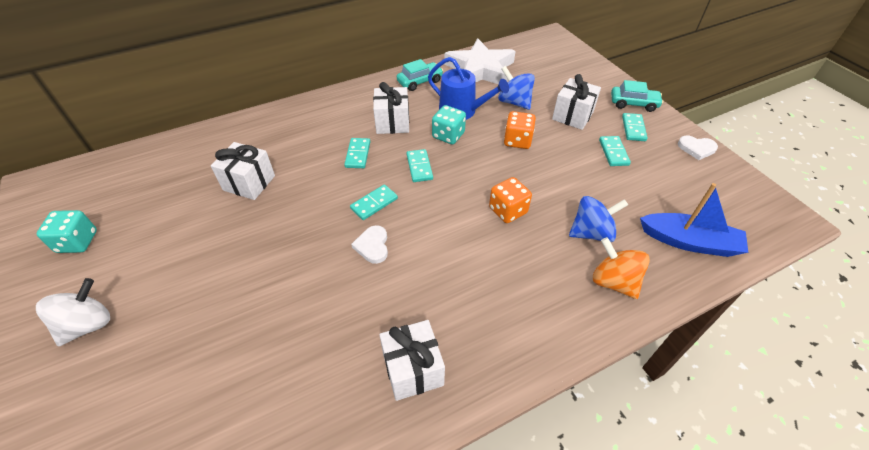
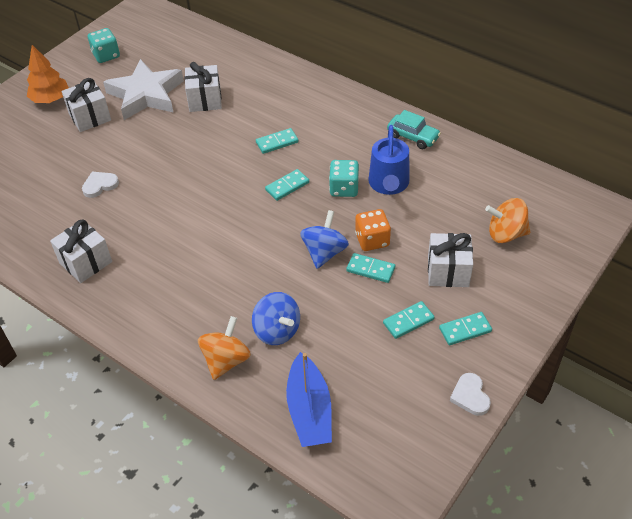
camera: 65 degrees right, 0 degrees up
(88, 325) = (50, 99): white spinning top -> orange tree
(372, 246) = (181, 196): white heart -> white heart (100, 185)
(374, 203) = (226, 177): turquoise domino -> turquoise domino (370, 269)
(392, 122) = (335, 145): white gift -> white gift (90, 117)
(480, 69) = (472, 172): white star -> white star (146, 94)
(508, 210) = (269, 263): orange dice -> none
(514, 102) = (435, 218): blue spinning top -> blue spinning top (324, 252)
(550, 78) = (506, 234): none -> orange spinning top
(633, 104) = (515, 320): turquoise car -> none

